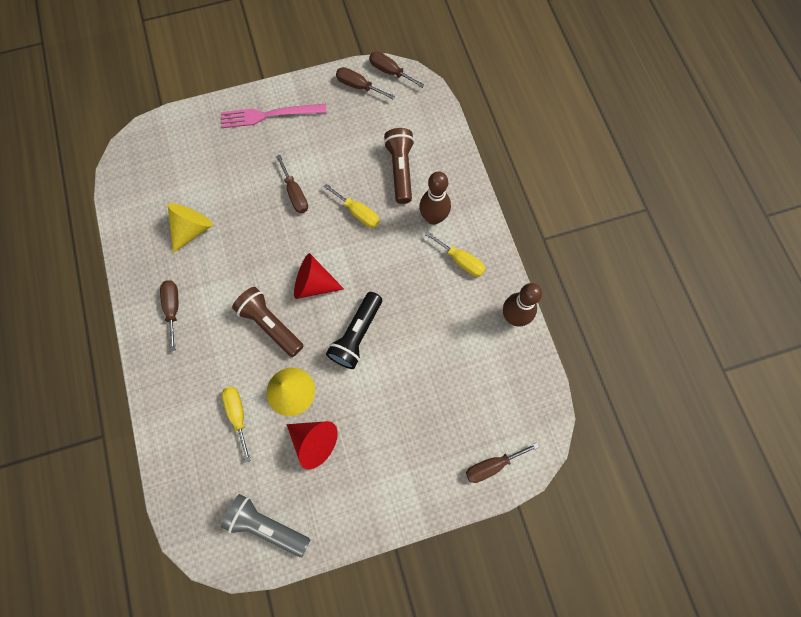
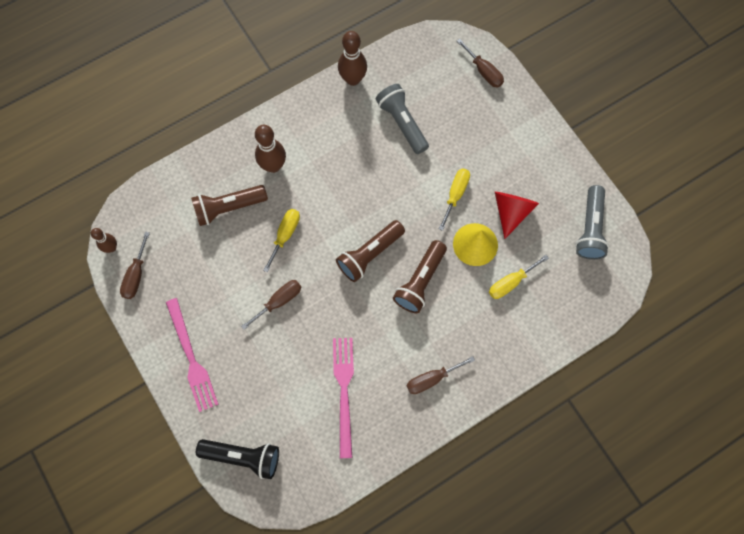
camera: 105 degrees left, 0 degrees up
(192, 229) = (344, 391): yellow cone -> pink fork
(313, 284) = (369, 254): red cone -> brown flashlight
(356, 335) = (407, 203): black flashlight -> black flashlight (243, 457)
(390, 72) = (111, 248): brown screwdriver -> brown bowling pin
(449, 354) = (402, 123): none -> grey flashlight
(460, 260) = (311, 133): yellow screwdriver -> yellow screwdriver (455, 195)

